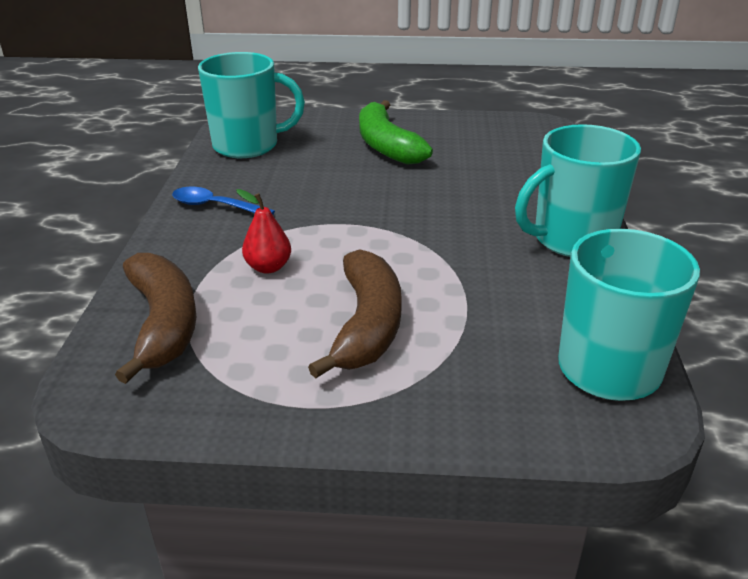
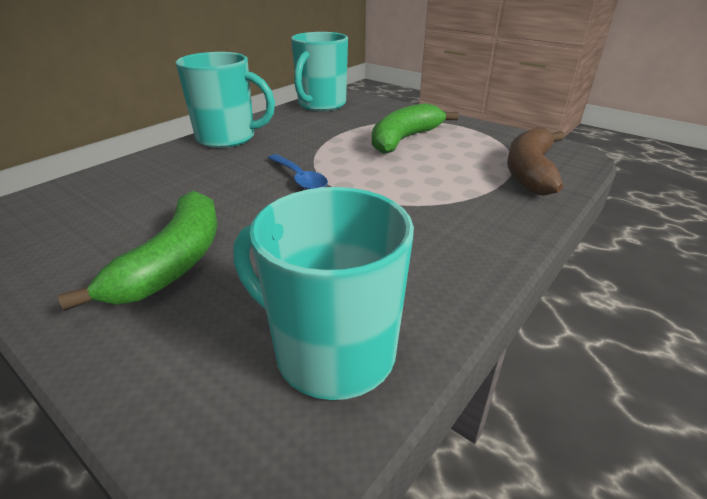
camera: 145 degrees left, 0 degrees up
(215, 206) = (449, 250): blue spoon -> blue spoon (299, 178)
(268, 267) = (437, 181): red pear -> none
(367, 325) = (404, 139): brown banana -> green banana

